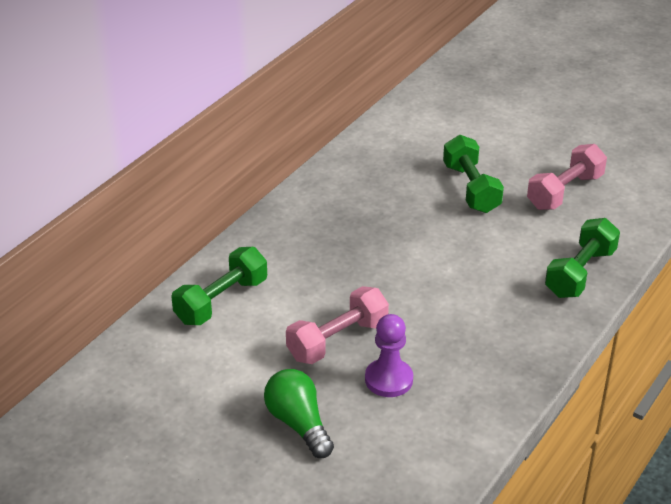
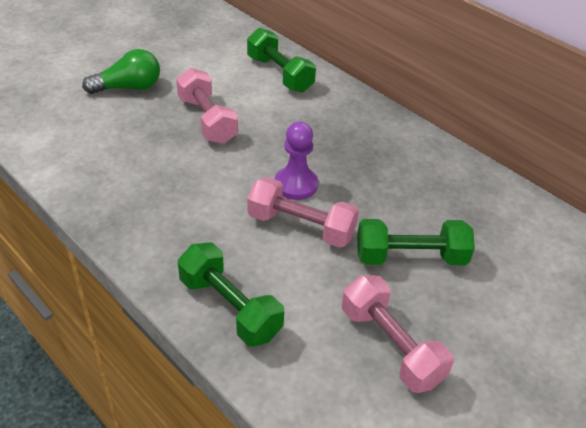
camera: 100 degrees right, 5 degrees up
(389, 379) = (147, 137): purple pawn -> purple pawn (296, 185)
(468, 249) = (301, 227): none -> pink dumbbell

